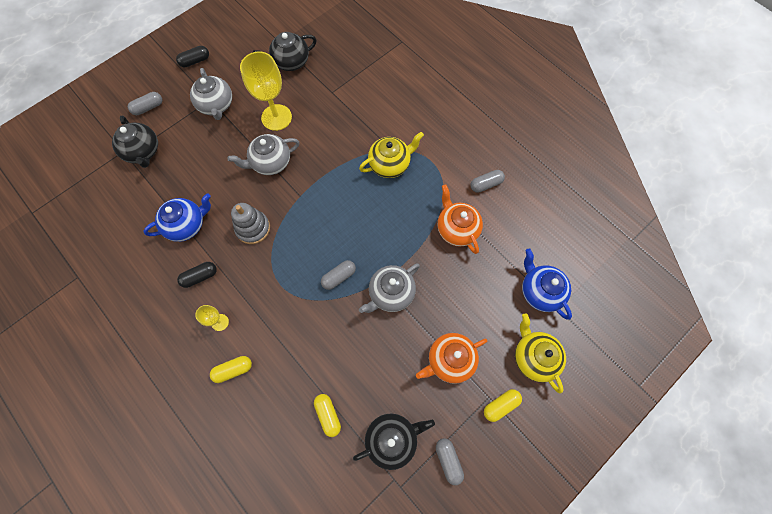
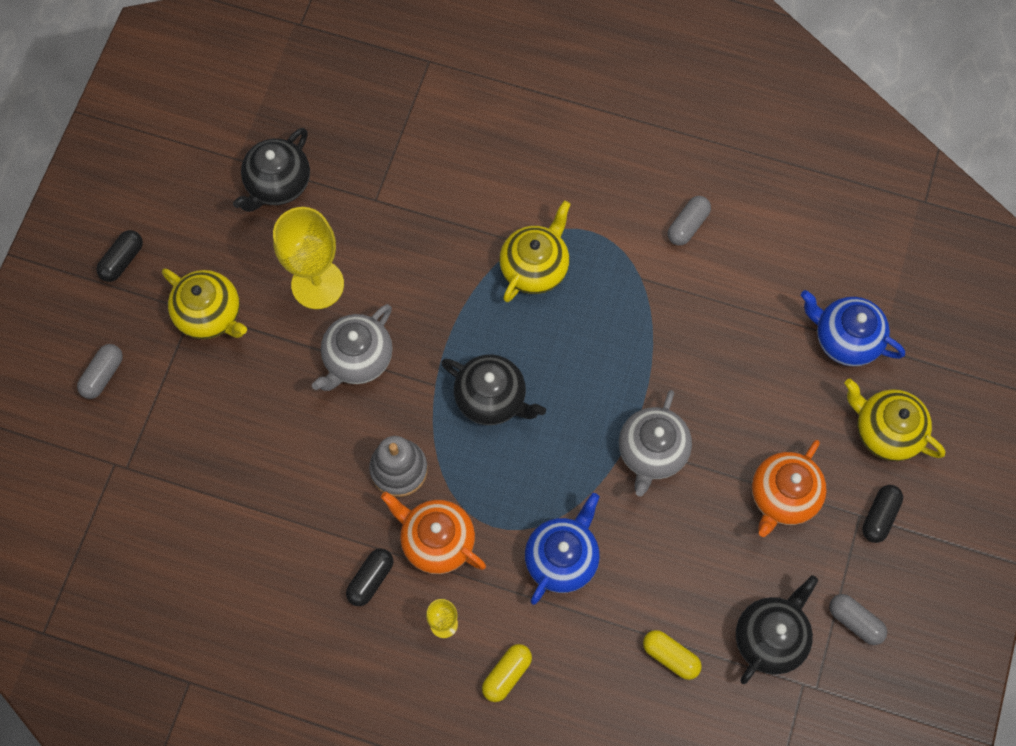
camera: 30 degrees left, 0 degrees up
(143, 152) = (148, 448): black teapot -> black teapot (491, 398)
(187, 225) = (297, 518): blue teapot -> blue teapot (562, 558)
(216, 105) = (210, 314): grey teapot -> yellow teapot
(339, 277) = (567, 469): grey capsule -> none
(456, 229) = (686, 313): orange teapot -> orange teapot (436, 541)
(500, 405) = (879, 516): yellow capsule -> black capsule

